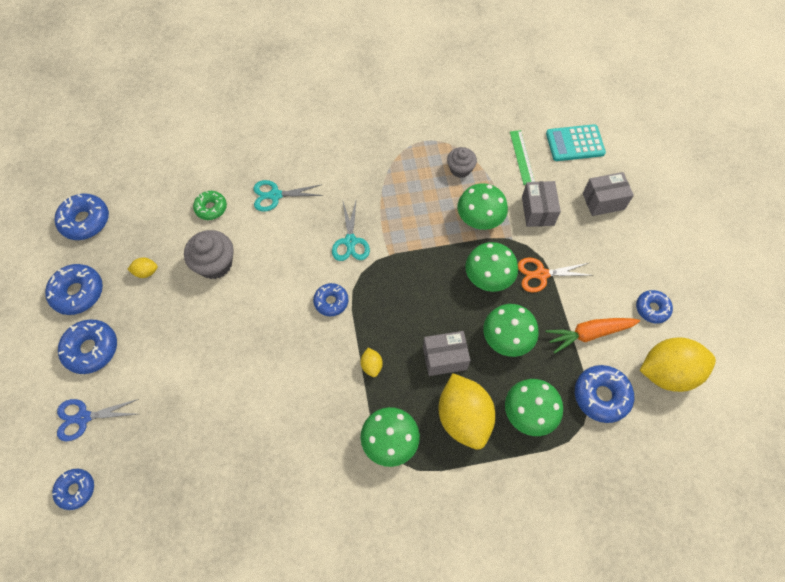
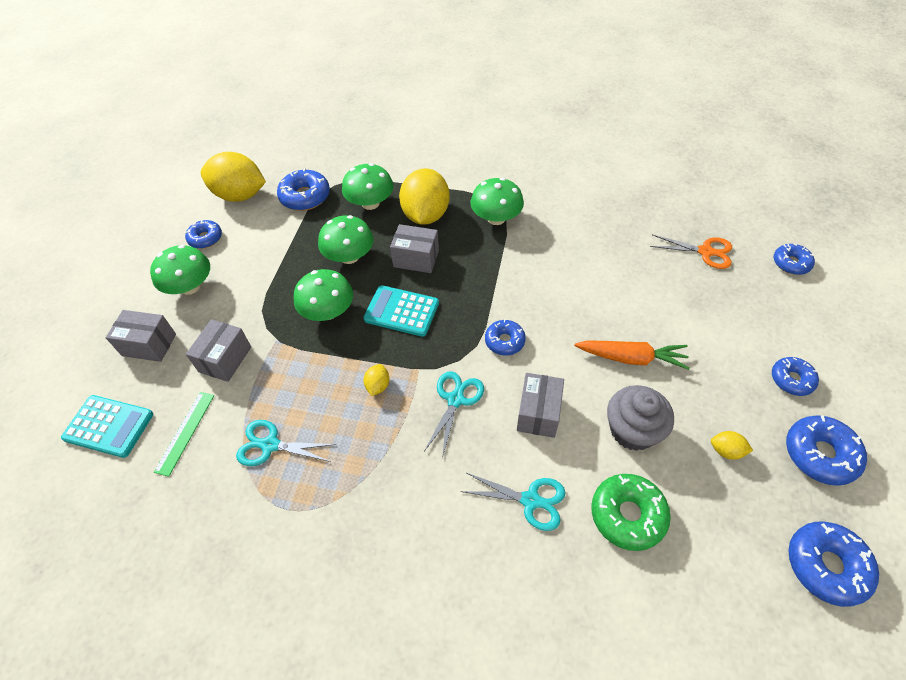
camera: 155 degrees left, 10 degrees down
(83, 417) = (791, 316): blue scissors -> none
(91, 349) = (791, 380): blue donut -> blue donut, size x0.65
(211, 208) = (627, 515): green donut -> green donut, size x1.55
(286, 252) = (538, 413): none -> grey box
(371, 365) = (487, 273): yellow lemon -> yellow lemon (378, 386)
(428, 298) = (401, 311): none -> turquoise calculator
(460, 169) = (270, 445): grey cupcake -> turquoise scissors
(480, 218) = (292, 374): green mushroom -> green mushroom (190, 286)
(541, 274) = (275, 296): orange scissors -> orange scissors (705, 252)
(589, 334) = (276, 237): orange carrot -> orange carrot (631, 358)

